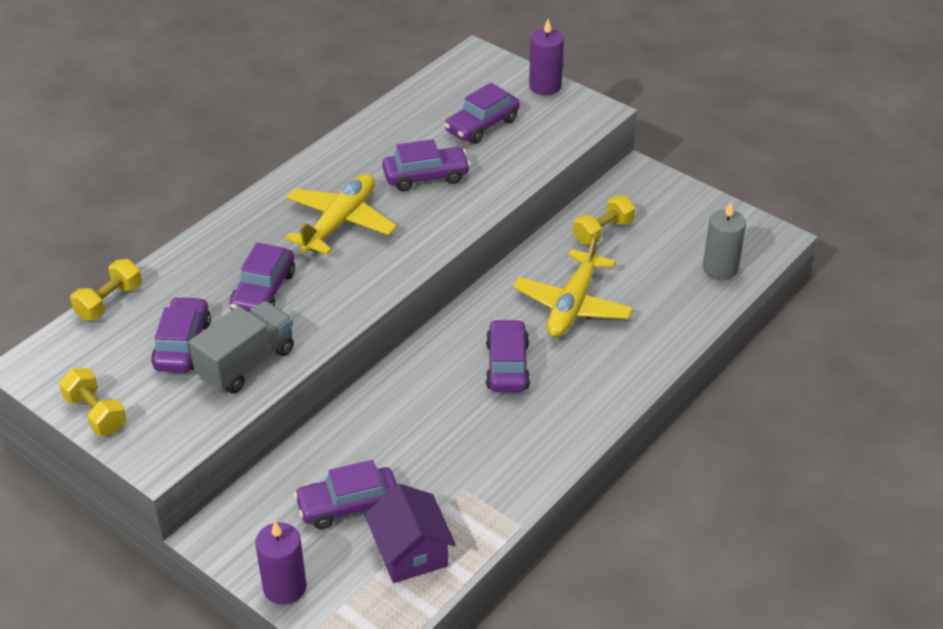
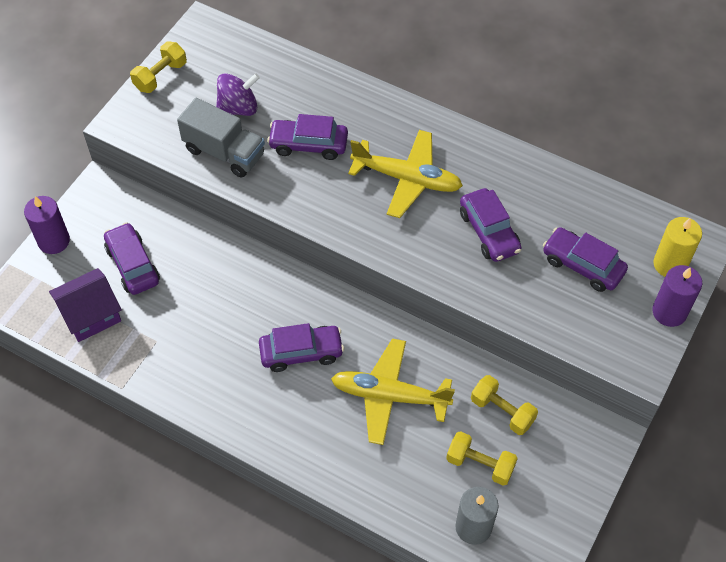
camera: 80 degrees right, 15 degrees up
(109, 302) = (278, 52): yellow dumbbell -> yellow dumbbell (480, 464)
(182, 345) = (238, 108): purple car -> purple spinning top
(495, 76) = (670, 264): none -> yellow candle

